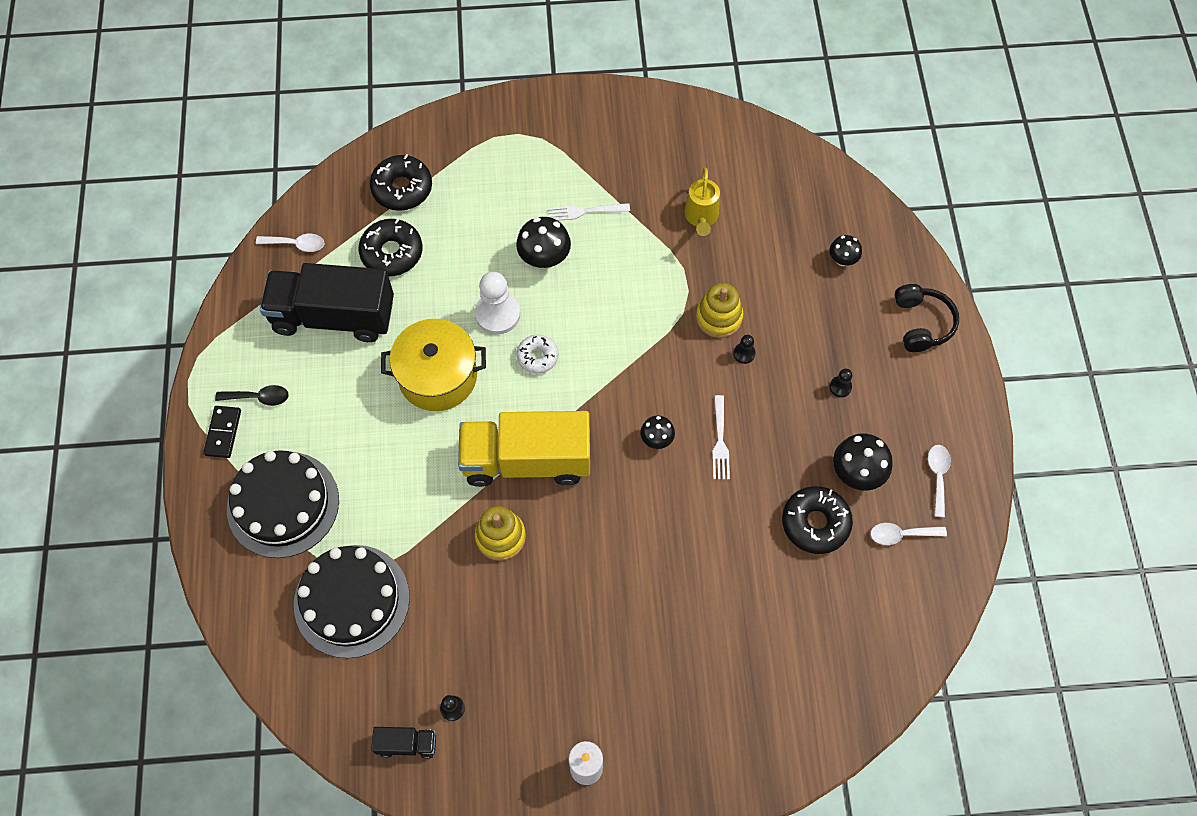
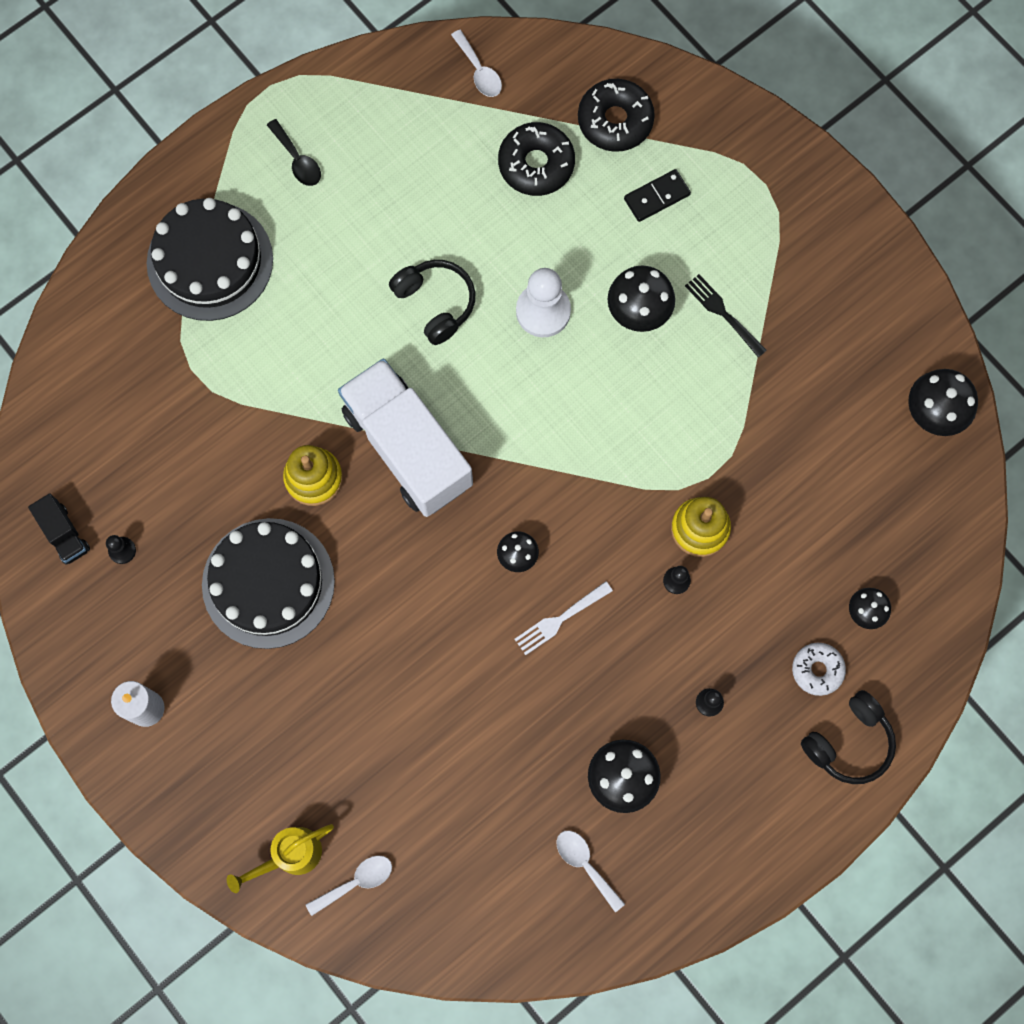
camera: 55 degrees right, 10 degrees up
(223, 433) = (241, 156): black domino -> black domino (657, 197)
(334, 316) = (428, 163): black truck -> none
(352, 600) = (161, 389): black cake -> black cake (268, 583)
(438, 376) = (435, 303): yellow pot -> black headphones
(527, 460) = (407, 448): yellow truck -> white truck
(537, 357) = (524, 381): white donut -> white donut (817, 670)
(585, 211) = (724, 313): white fork -> black fork
(701, 217) = (806, 434): yellow watering can -> yellow watering can (290, 855)
(741, 141) = (933, 414): none -> black mushroom
(815, 523) = (537, 770): black donut -> none
(938, 476) = (678, 864): white spoon -> white spoon (356, 882)

